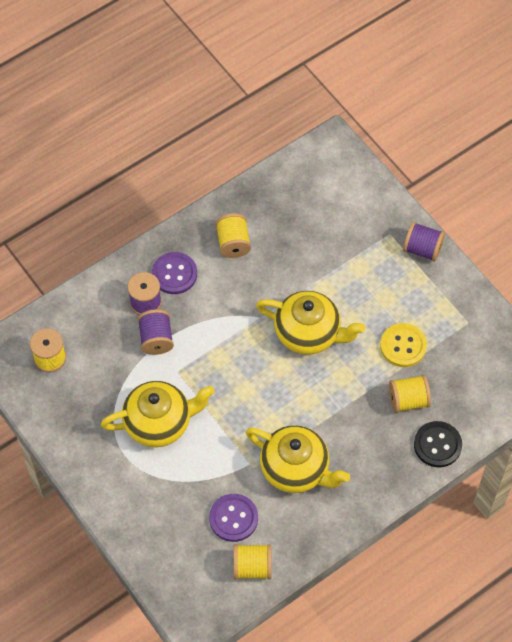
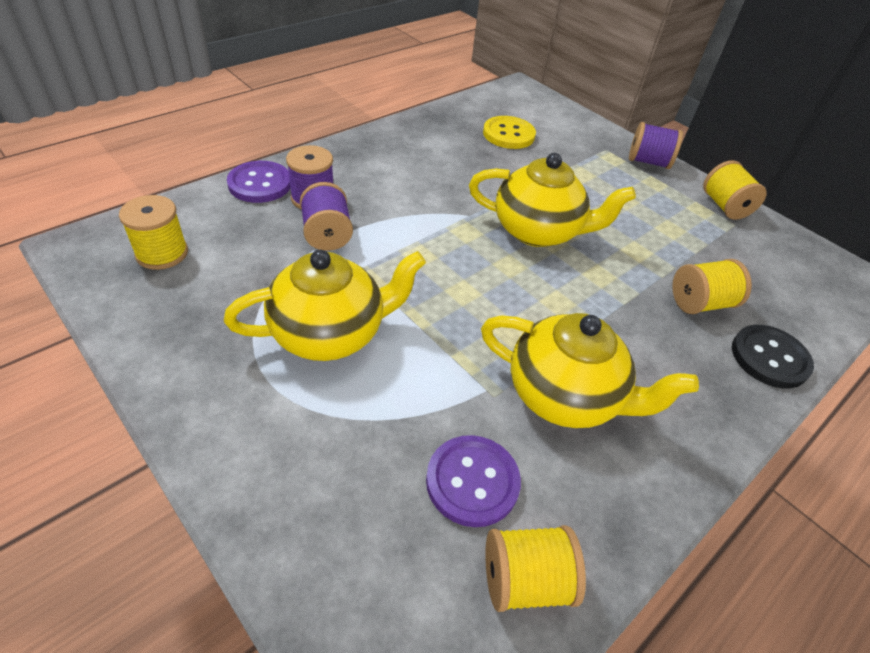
camera: 10 degrees left, 15 degrees down
(174, 274) = (352, 174): purple button -> purple button (260, 184)
(233, 243) = (424, 151): yellow spool -> yellow spool (724, 206)
(403, 346) = (666, 245): yellow button -> yellow button (508, 134)

